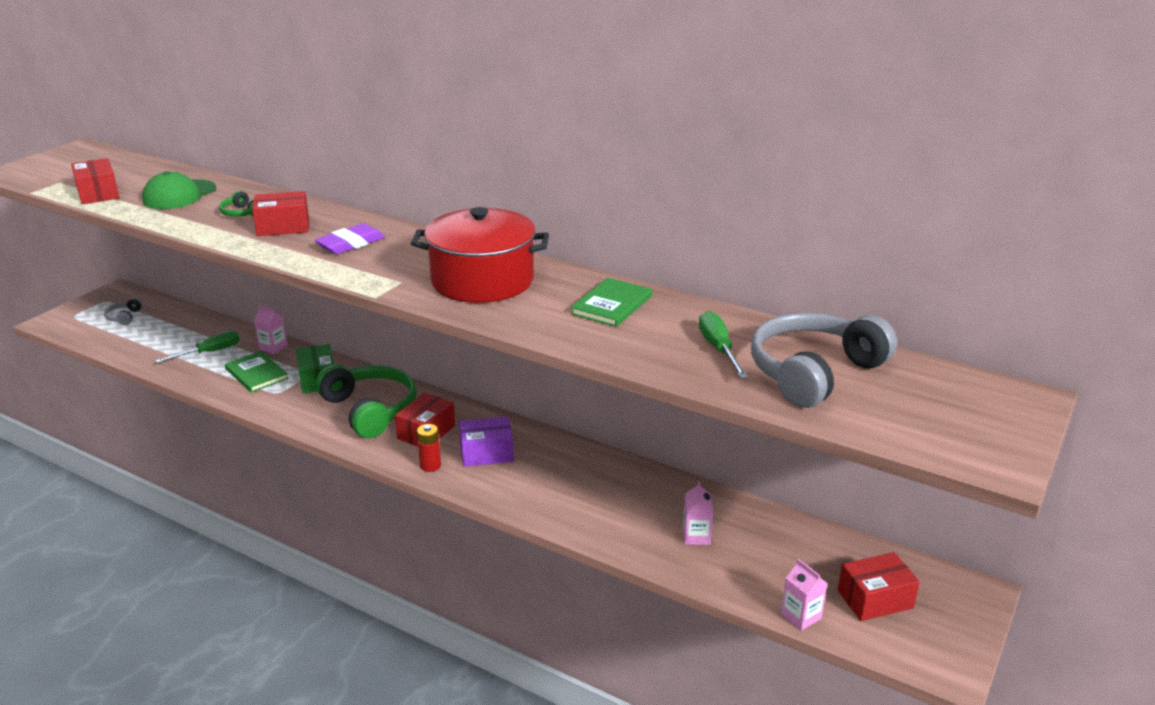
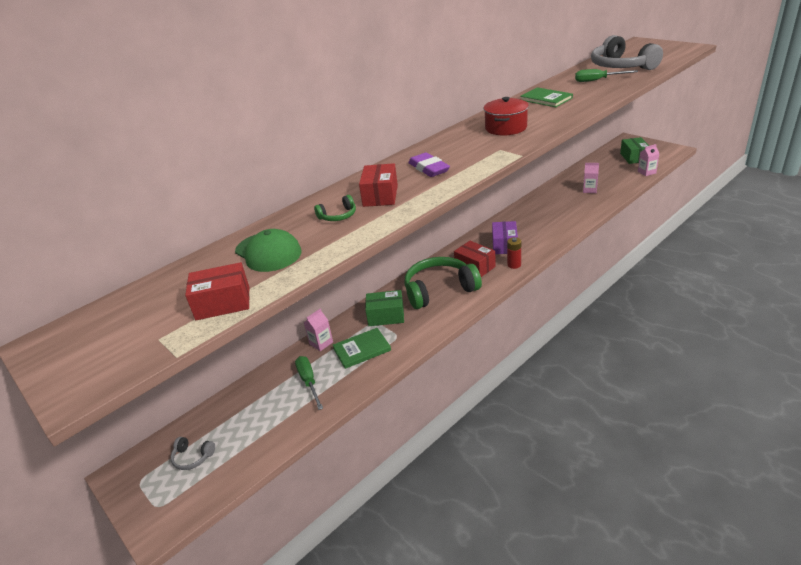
camera: 70 degrees left, 5 degrees up
(482, 281) = (506, 128): red pot -> red pot, size x0.63
(875, 599) = (634, 157): red box -> green box

